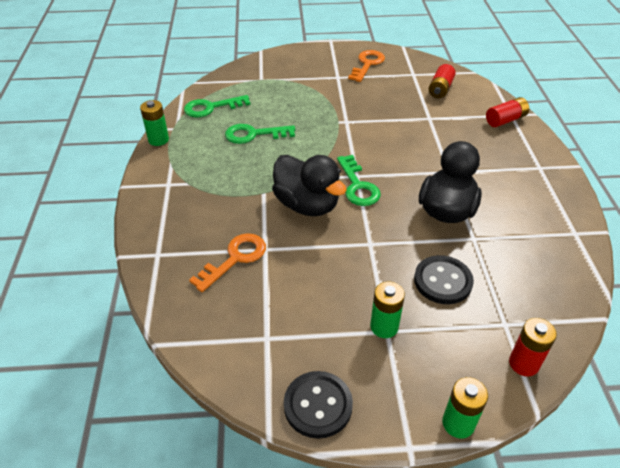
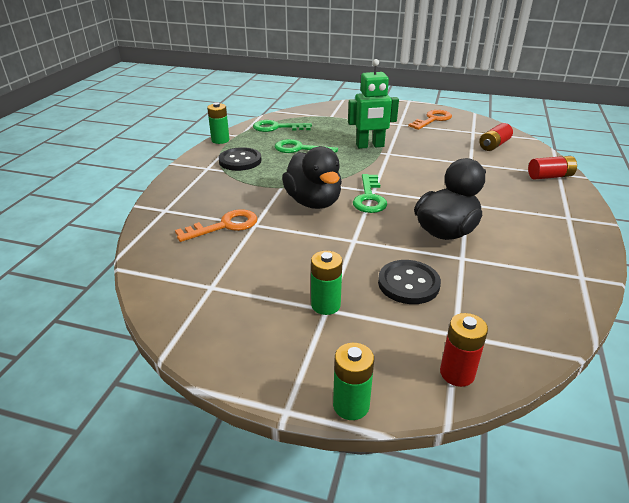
camera: 20 degrees right, 10 degrees down
(318, 405) = (220, 349): black button -> black button (240, 161)
(323, 115) = (370, 146): none -> green robot

